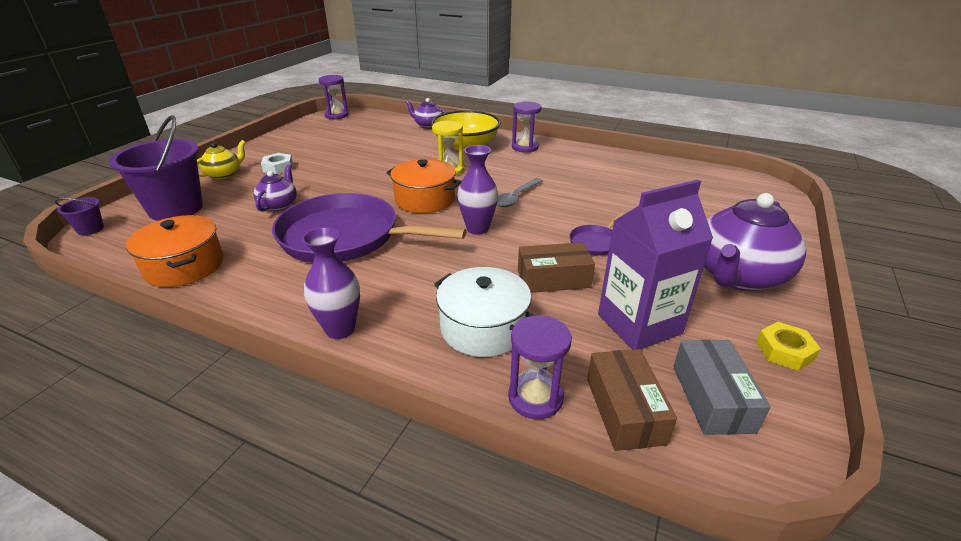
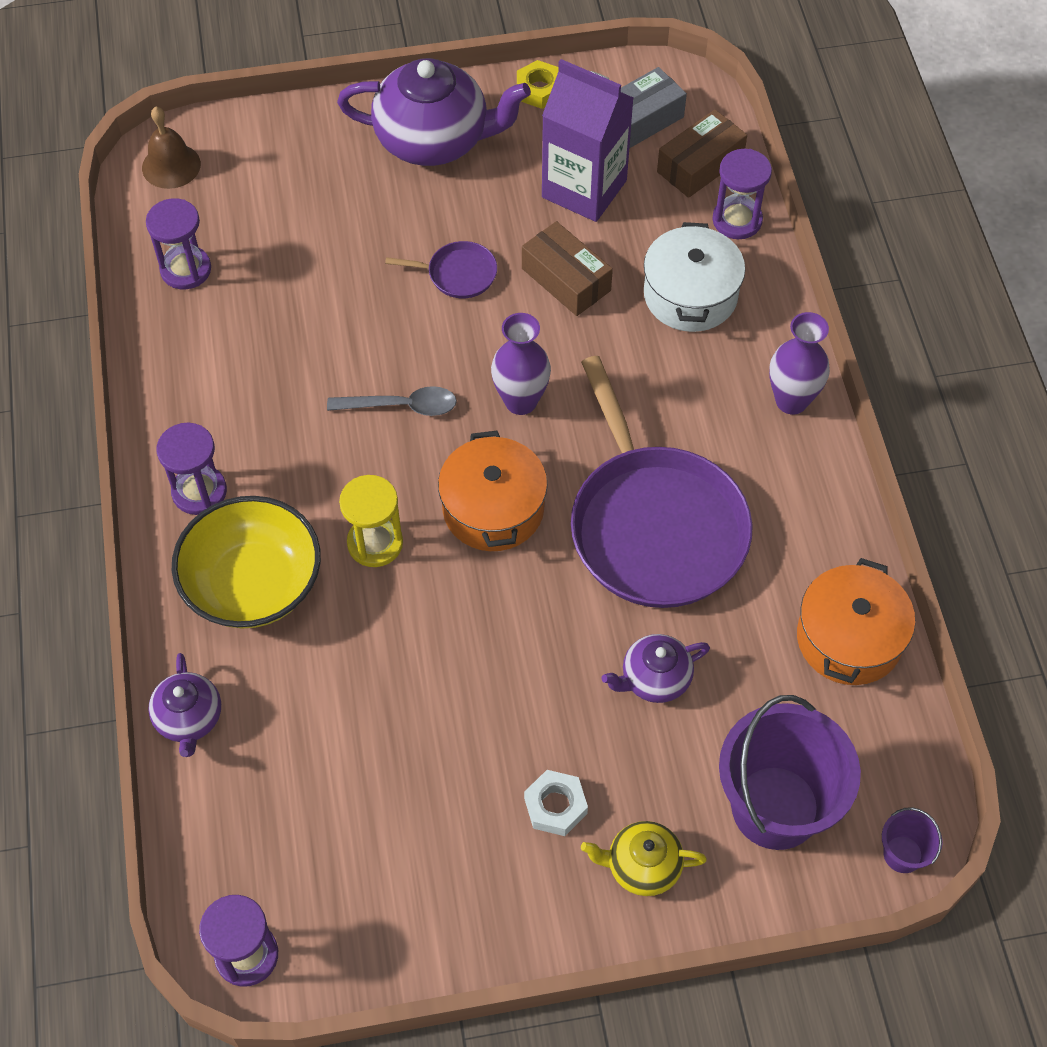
camera: 125 degrees left, 25 degrees up
(666, 173) = (186, 270): none -> purple hourglass
(754, 188) = (171, 166): none -> brown bell

